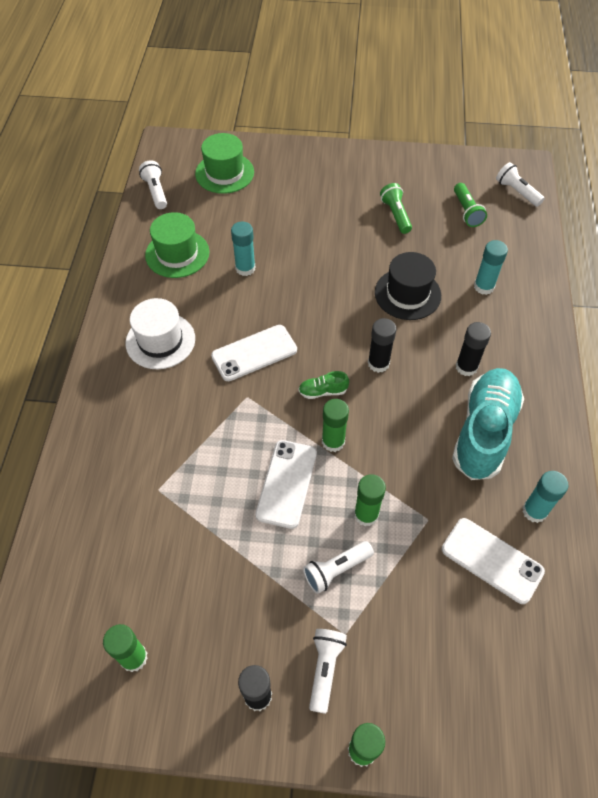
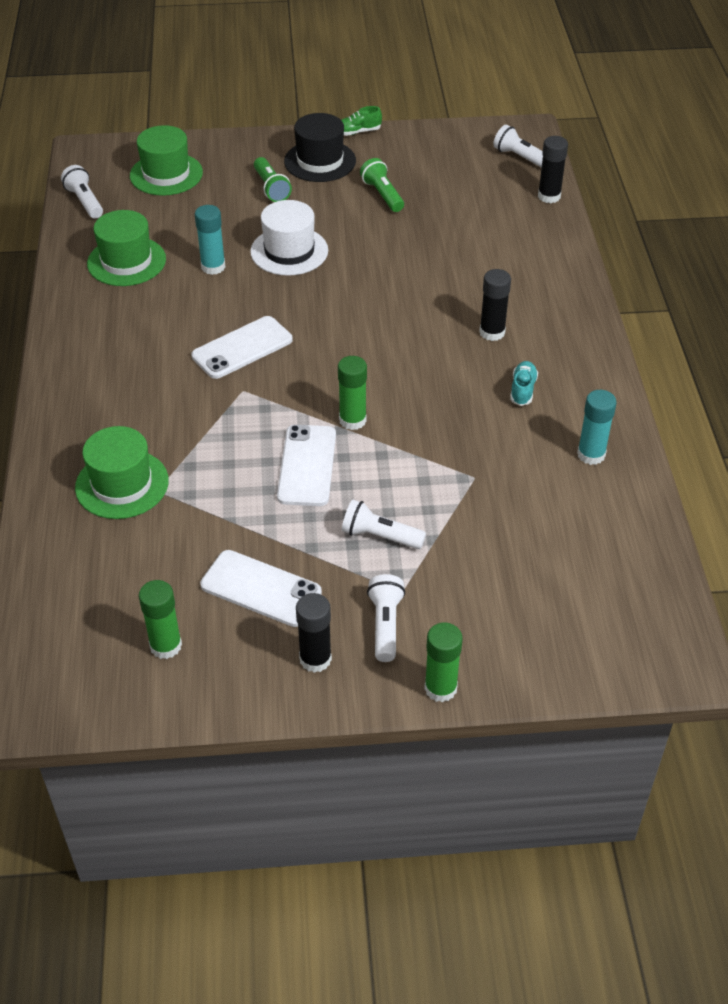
camera: 10 degrees left, 10 degrees down
(130, 478) = (122, 484): none -> green hat
(160, 341) = (126, 349): white hat -> white hat (289, 251)
(323, 391) = (331, 375): green shoe -> green shoe (358, 132)
(336, 570) = (380, 536): white flashlight -> white flashlight turned 60 degrees clockwise
(366, 514) = (404, 482): green glue stick -> none
(378, 363) = (390, 341): black glue stick -> black glue stick (549, 196)
(407, 294) = (411, 270): black hat -> black hat (320, 161)
(466, 211) = (465, 183): green flashlight -> green flashlight (271, 188)
(484, 286) = (498, 254): turquoise glue stick -> none
(484, 432) = (523, 390): turquoise shoe -> turquoise shoe, size x0.40
(492, 560) = (551, 504): white phone -> white phone (260, 589)

